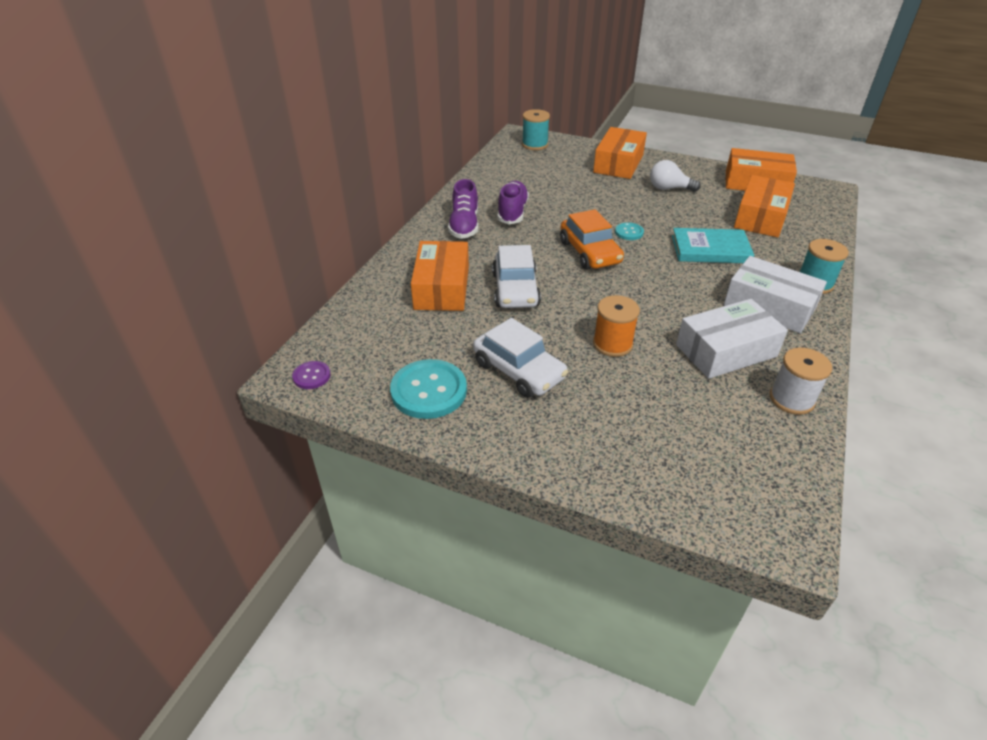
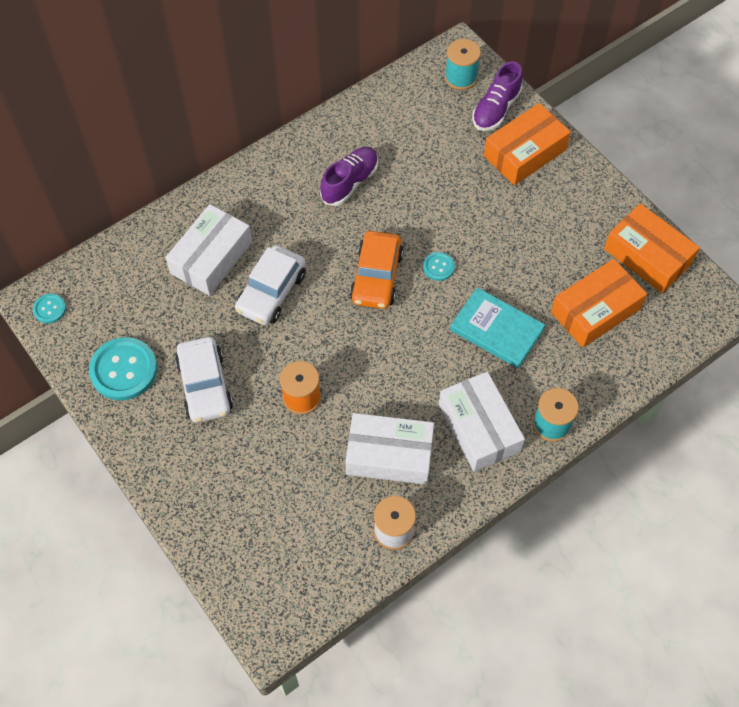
camera: 30 degrees right, 20 degrees up
(311, 376) = (49, 309): purple button -> turquoise button
(442, 287) = (211, 258): orange box -> white box
(464, 225) = (289, 181): purple shoe -> purple shoe (496, 109)
(669, 188) = (541, 220): white light bulb -> none

